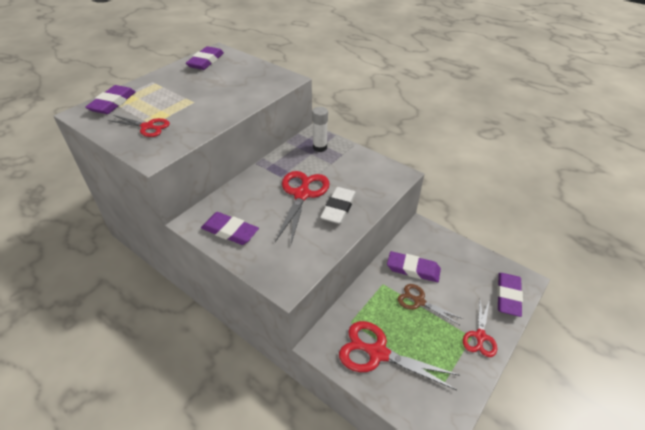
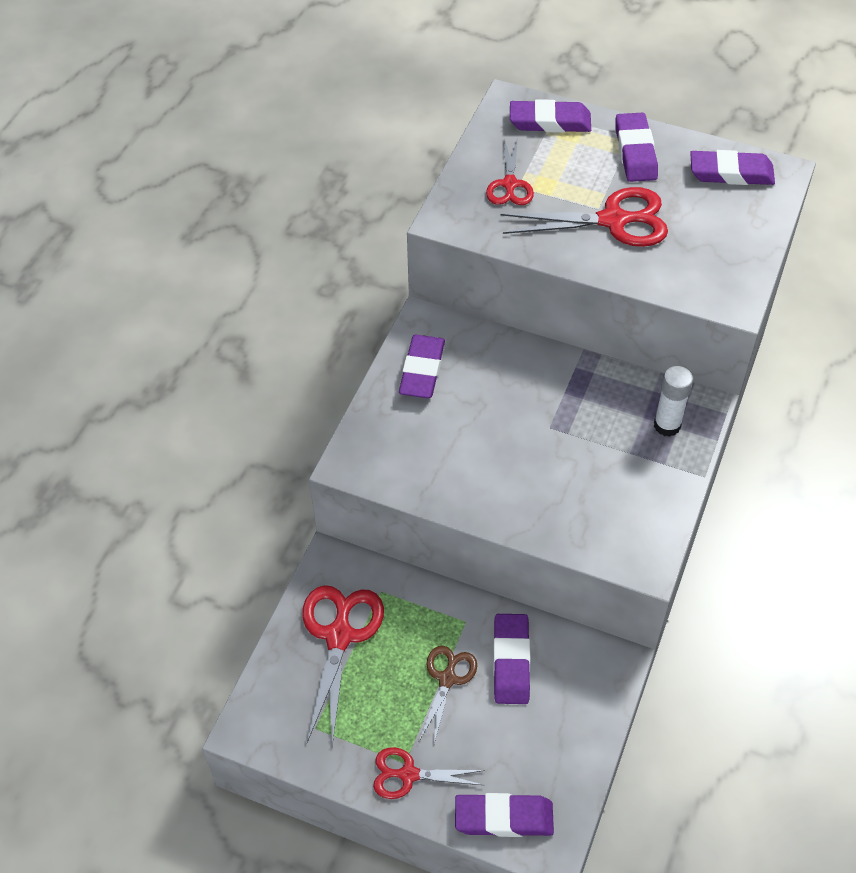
camera: 75 degrees right, 10 degrees up
(165, 82) = (635, 152): none -> purple eraser
(302, 194) = (533, 432): red scissors -> red scissors (613, 220)
(338, 208) = (521, 489): white eraser -> none

